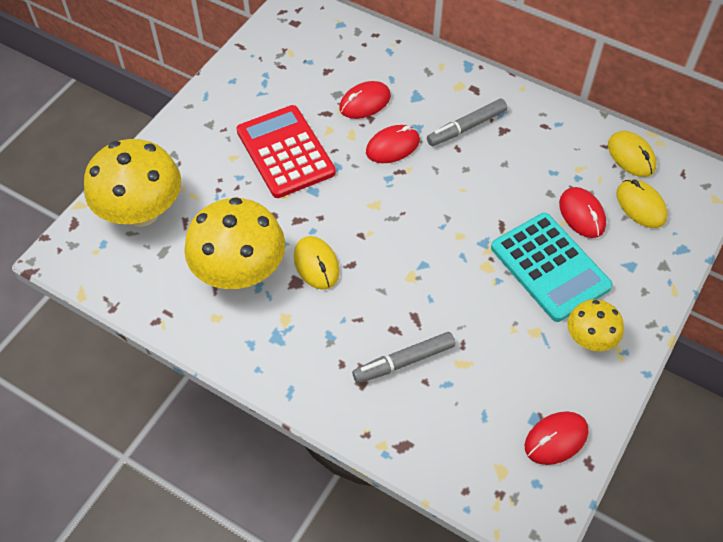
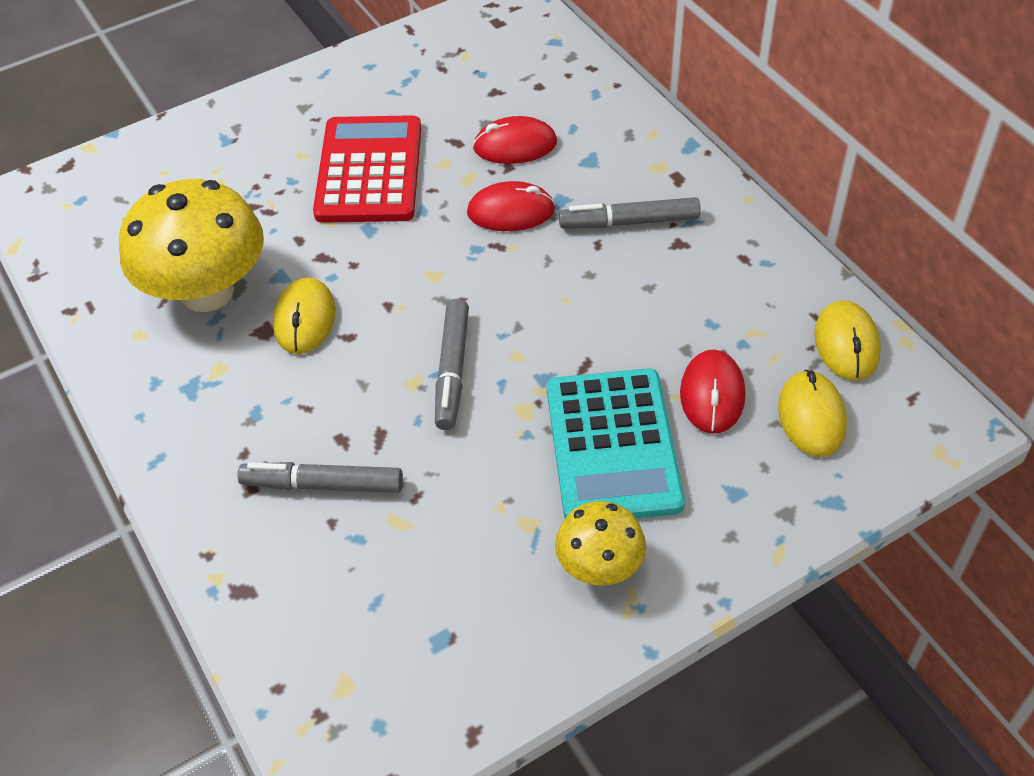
camera: 30 degrees right, 5 degrees down
(142, 212) = (149, 180): yellow mushroom -> none
(429, 260) = (452, 370): none -> grey marker
(555, 439) = (450, 679): red mouse -> none

